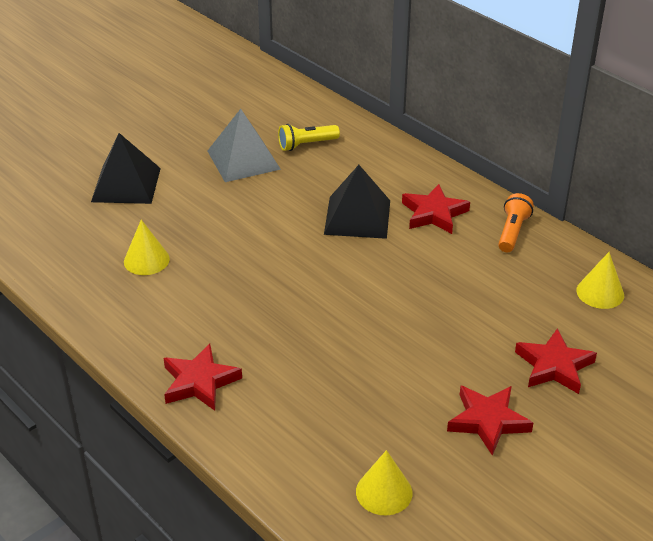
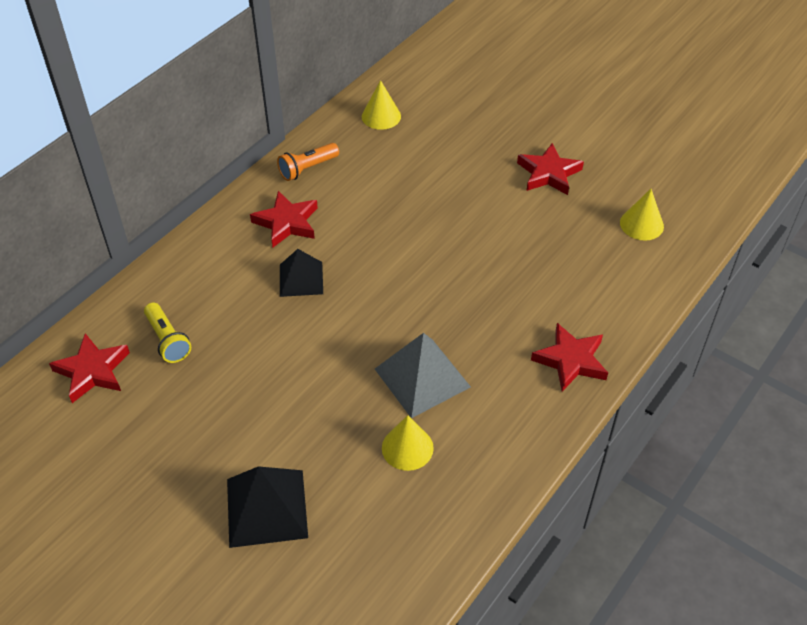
camera: 100 degrees left, 10 degrees up
(243, 160) = (203, 395): grey pyramid -> grey pyramid (422, 377)
(357, 217) = (301, 279): black pyramid -> black pyramid, size x0.66
(512, 232) = (307, 168): orange flashlight -> orange flashlight turned 45 degrees counterclockwise
(554, 366) = (476, 140): red star -> red star (92, 371)

